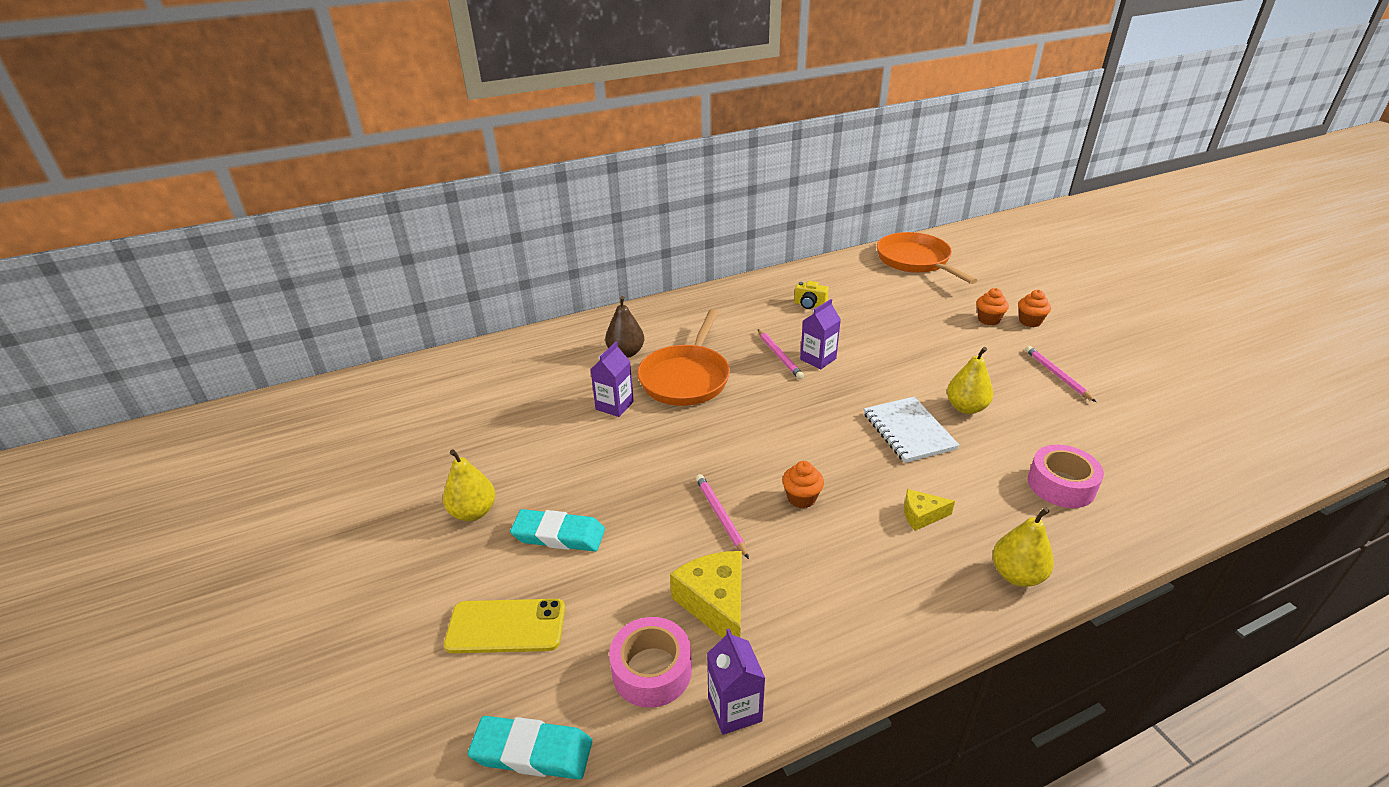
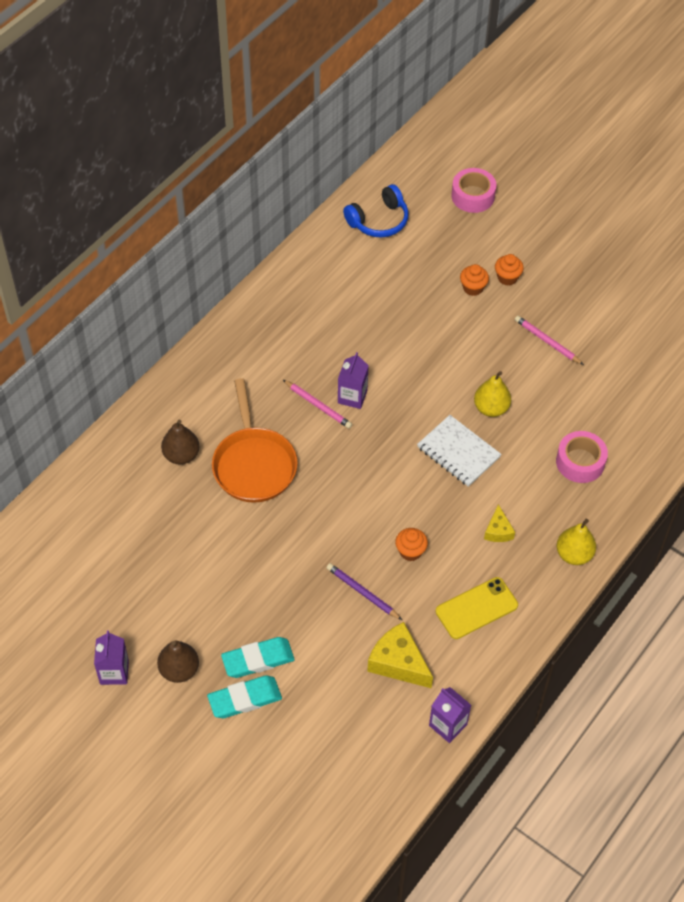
camera: 30 degrees left, 20 degrees up
(473, 512) = (179, 670): yellow pear -> brown pear
(506, 626) = (274, 741): yellow phone -> yellow phone (476, 608)
(532, 751) = (348, 805): turquoise eraser -> turquoise eraser (245, 699)
(614, 405) = (213, 521): purple carton -> purple carton (114, 672)
(652, 670) = (385, 725): pink tape -> pink tape (473, 196)
(720, 516) = (362, 592): pink pencil -> purple pencil
(809, 305) = (310, 325): yellow camera -> none
(916, 261) = (378, 220): orange pan -> blue headphones
(921, 515) = (498, 531): yellow cheese -> yellow cheese turned 60 degrees counterclockwise

